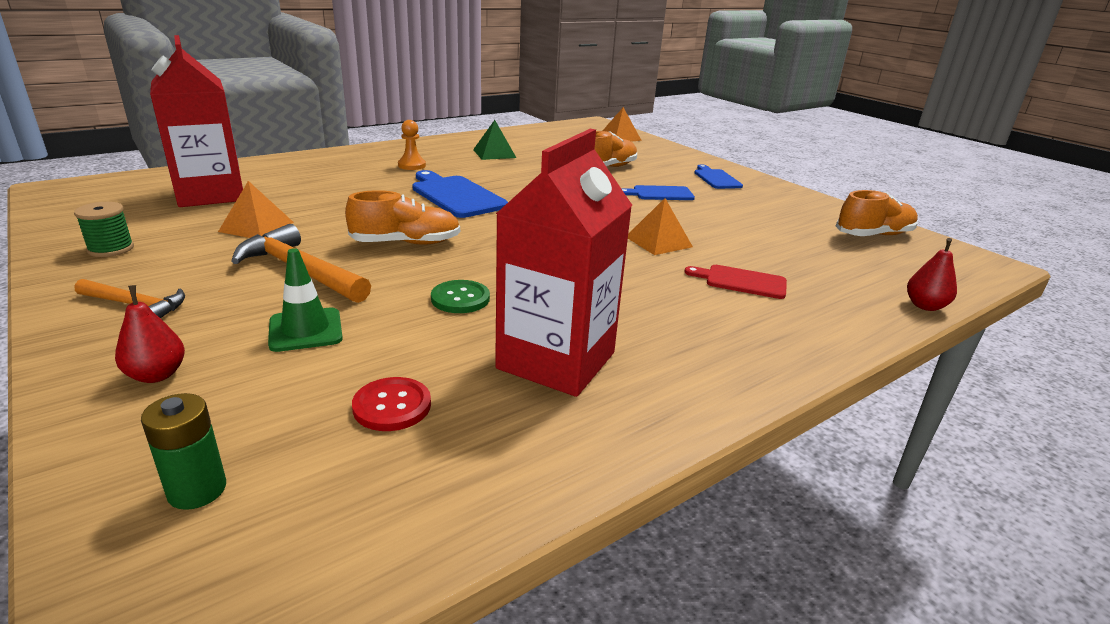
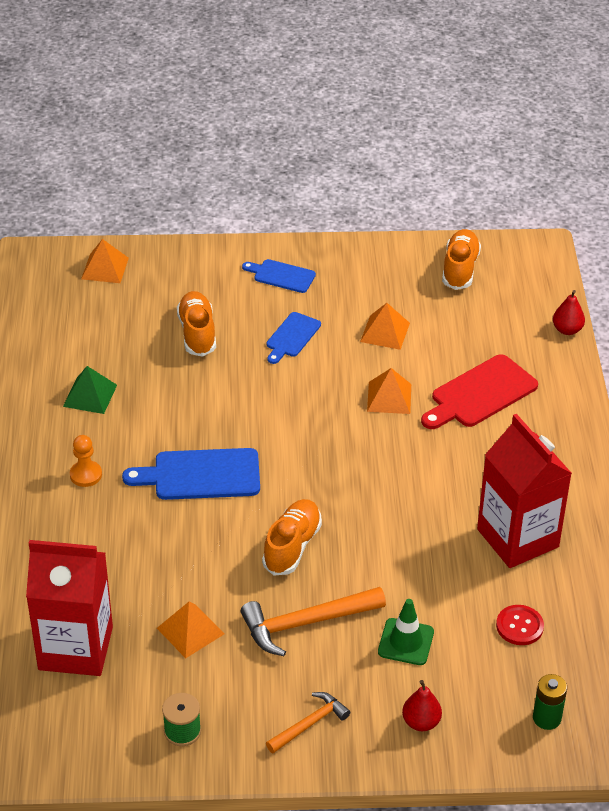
camera: 55 degrees left, 15 degrees up
(460, 298) = (410, 550): green button -> none
(733, 223) = (385, 332): none -> orange pyramid
(741, 281) = (480, 394): red cutting board -> red cutting board, size x1.65

